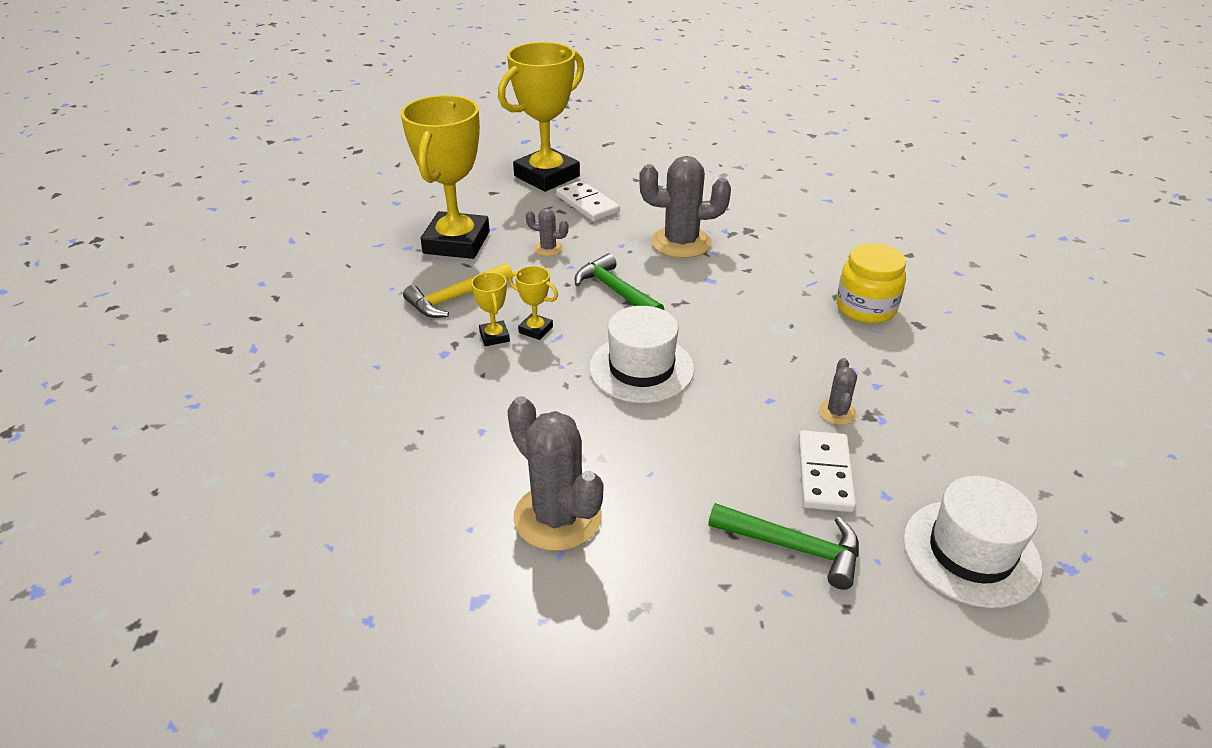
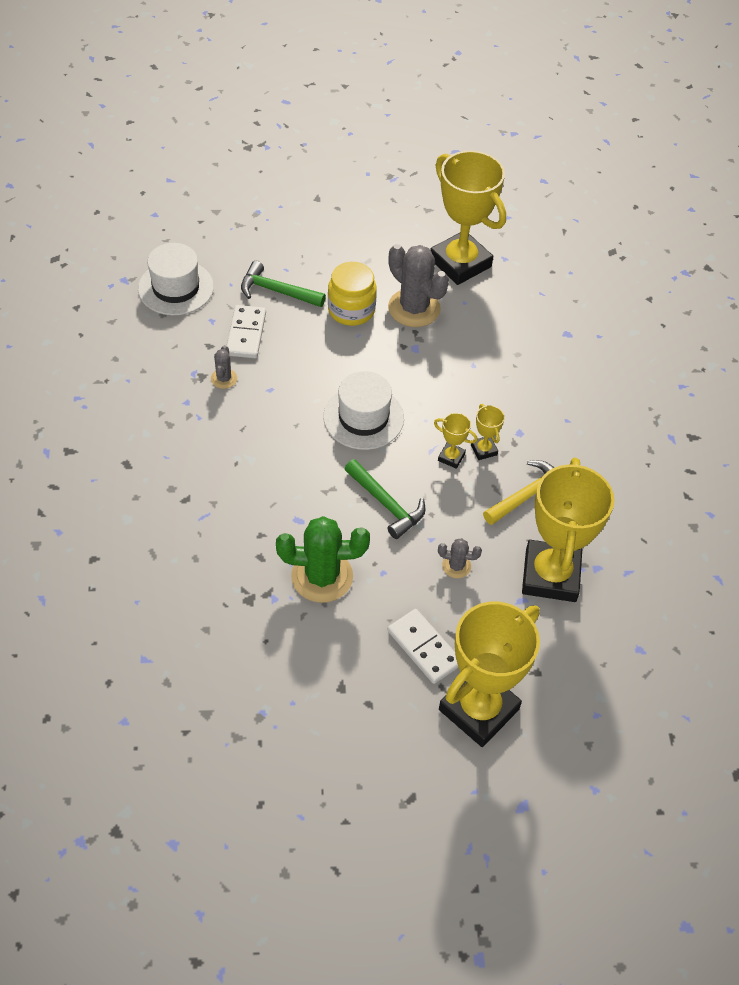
camera: 175 degrees right, 15 degrees up
(458, 608) = (460, 263): none -> yellow trophy
(681, 243) = (322, 576): grey cactus -> green cactus
(865, 308) = (165, 483): yellow jar -> yellow jar (351, 310)

